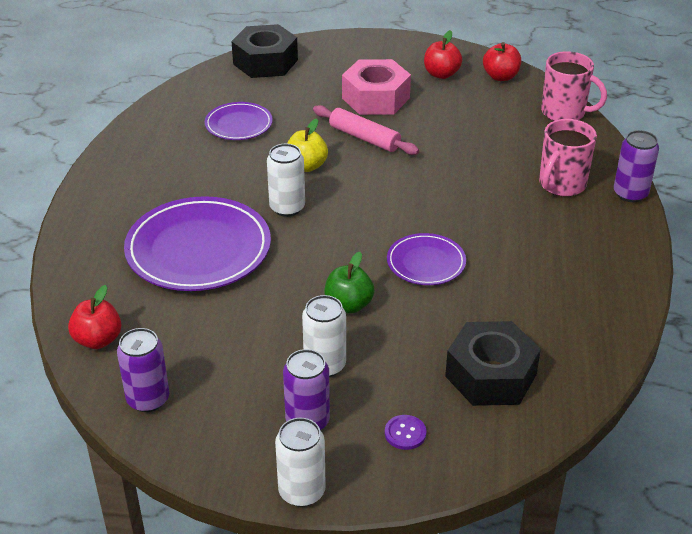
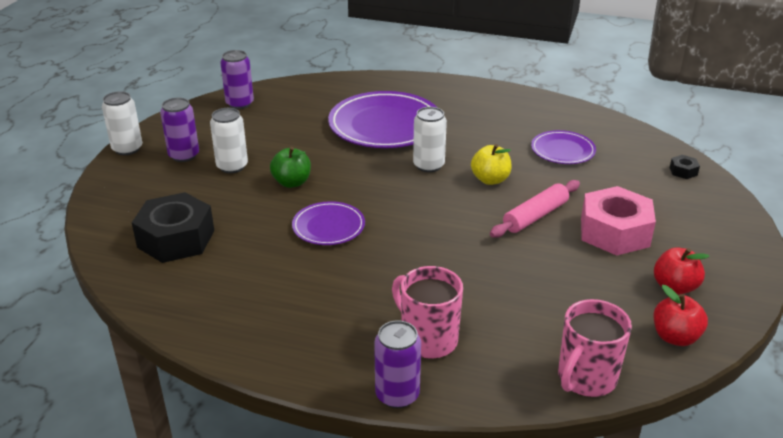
camera: 100 degrees right, 5 degrees down
(98, 340) = (303, 89): red apple -> none
(265, 62) = (683, 171): black nut -> black nut, size x0.41
(405, 433) = (146, 192): purple button -> none

